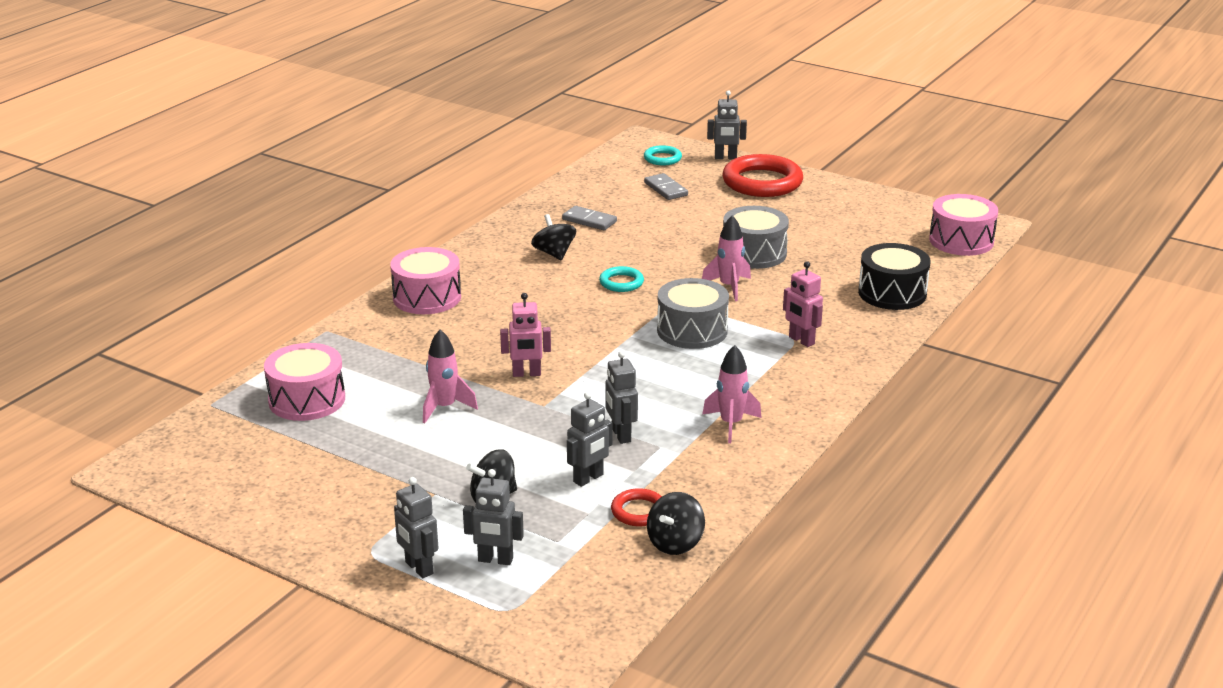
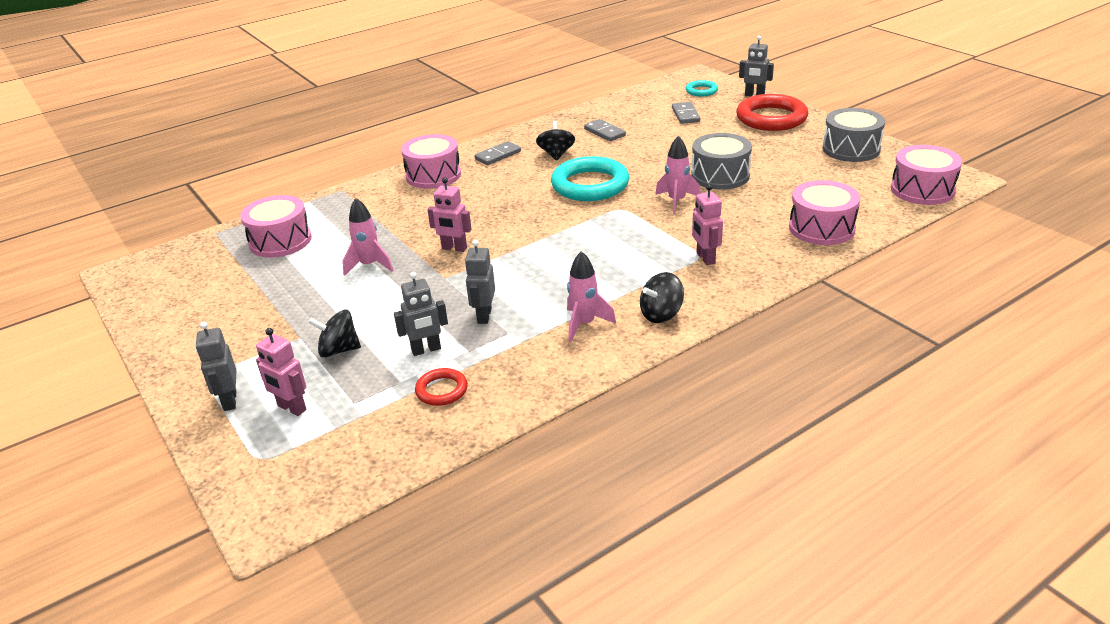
camera: 25 degrees right, 5 degrees up
(485, 264) = (498, 155): none -> grey domino
(495, 560) = (291, 408): grey robot -> pink robot
(621, 283) = (590, 185): turquoise ring -> turquoise ring, size x2.04
(675, 543) = (447, 429): black spinning top -> black spinning top (661, 314)
(692, 330) = (616, 234): grey drum -> grey drum (851, 149)
(892, 293) = (821, 228): black drum -> pink drum

